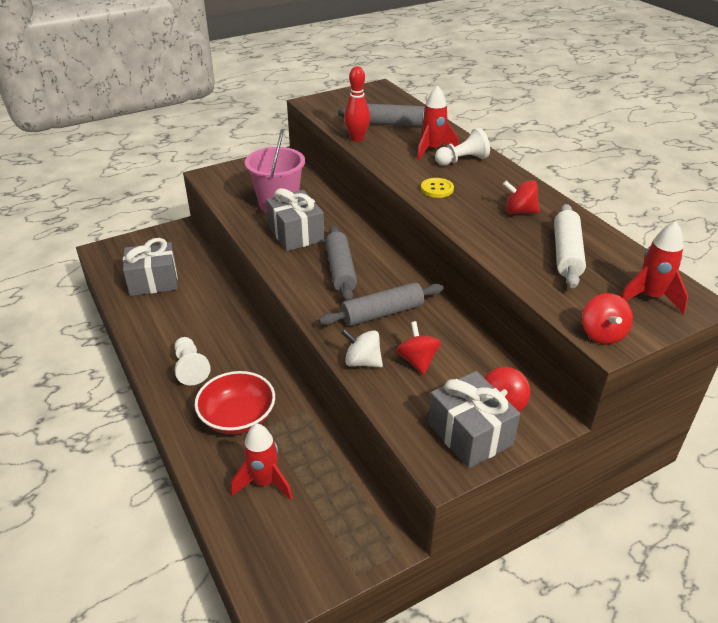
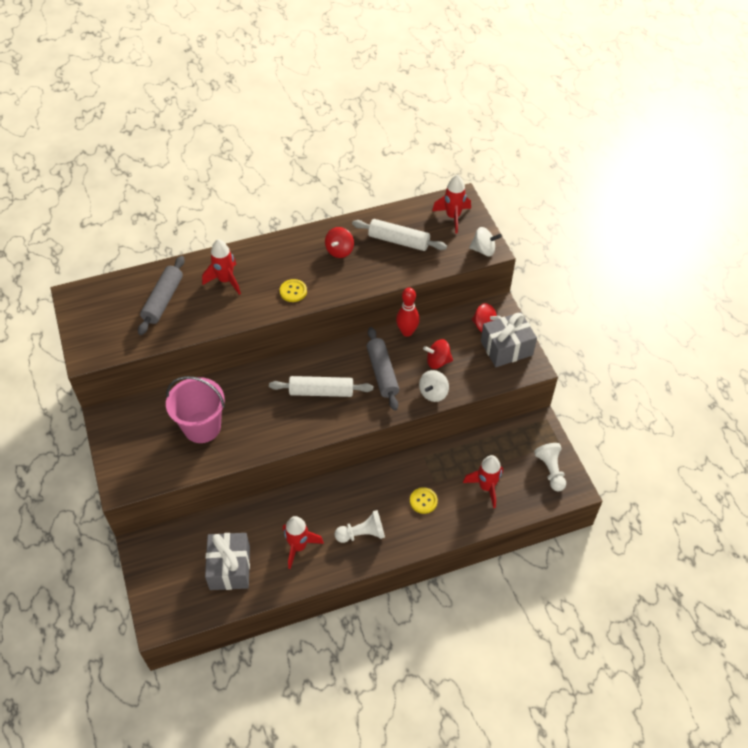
camera: 80 degrees left, 15 degrees up
(175, 322) = (298, 546): none -> red rocket
(238, 417) = (423, 501): red bowl -> yellow button
(296, 234) = (258, 417): grey gift -> none
(340, 270) = (321, 392): grey rolling pin -> white rolling pin
(357, 138) = (184, 330): red bowling pin -> red bowling pin (407, 332)
(462, 160) = (251, 265): white pawn -> white pawn (550, 470)
(602, 334) = (483, 250): red spinning top -> white spinning top

